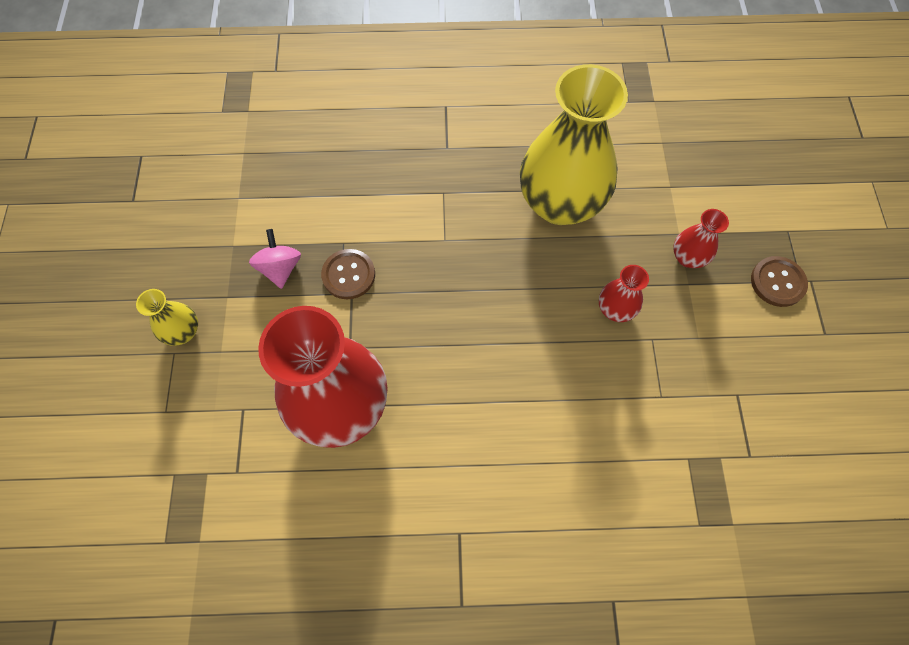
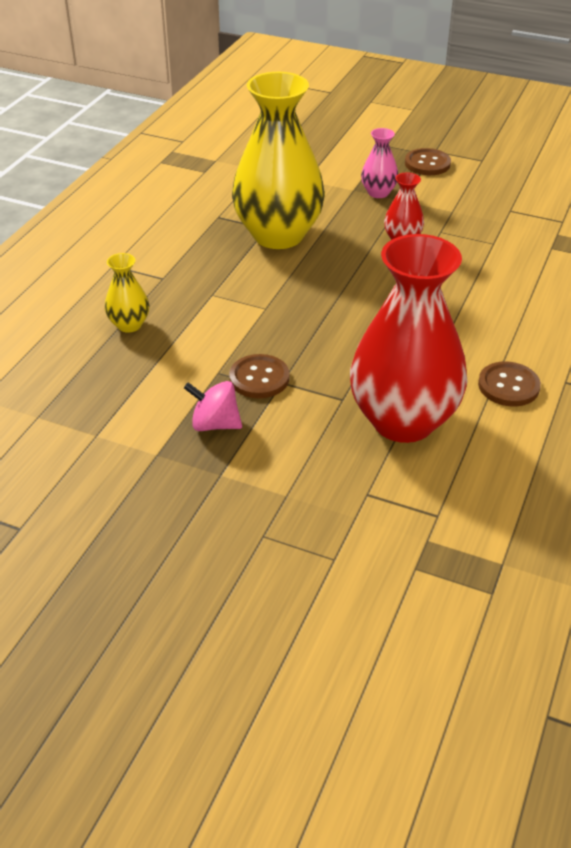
camera: 65 degrees left, 25 degrees down
(183, 332) = (241, 520): yellow vase -> yellow vase (129, 325)
(428, 481) = (508, 386): none -> brown button
(688, 257) = (378, 193): red vase -> pink vase

